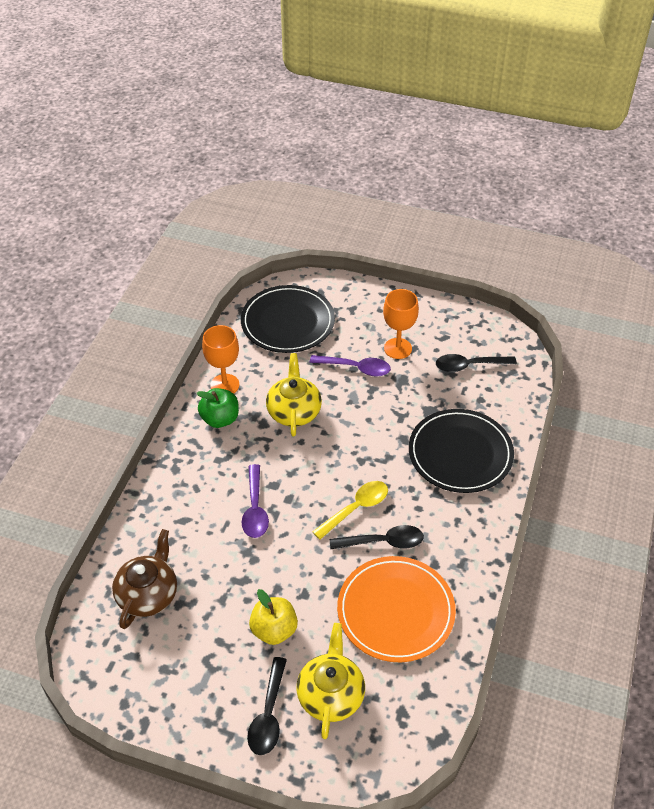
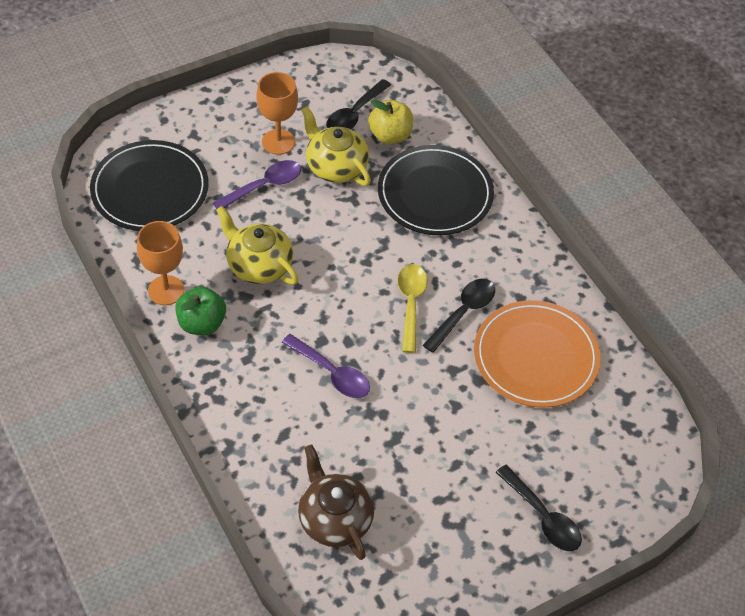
camera: 50 degrees left, 5 degrees up
(274, 630) = (468, 452): yellow apple -> yellow apple (390, 135)
(331, 694) = (566, 459): yellow teapot -> yellow teapot (335, 166)

